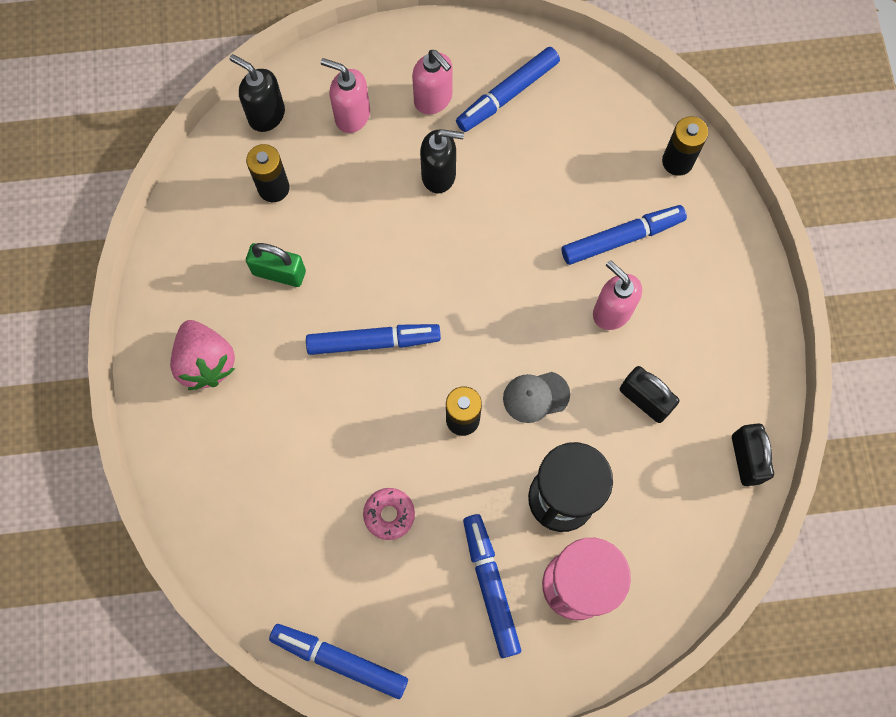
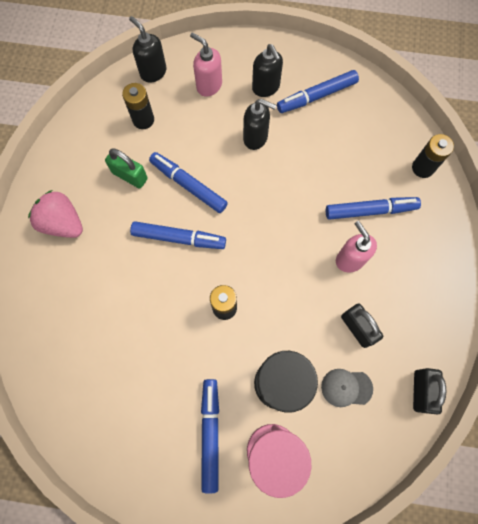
camera: 15 degrees right, 0 degrees up
(206, 362) = (63, 223): pink strawberry -> pink strawberry turned 135 degrees clockwise
(339, 660) = (88, 458): blue marker -> blue marker (188, 185)
(389, 514) = (154, 361): pink donut -> none
(433, 99) = (266, 88): pink soap dispenser -> black soap dispenser
(535, 396) = (280, 305): grey cap -> grey cap (346, 387)

